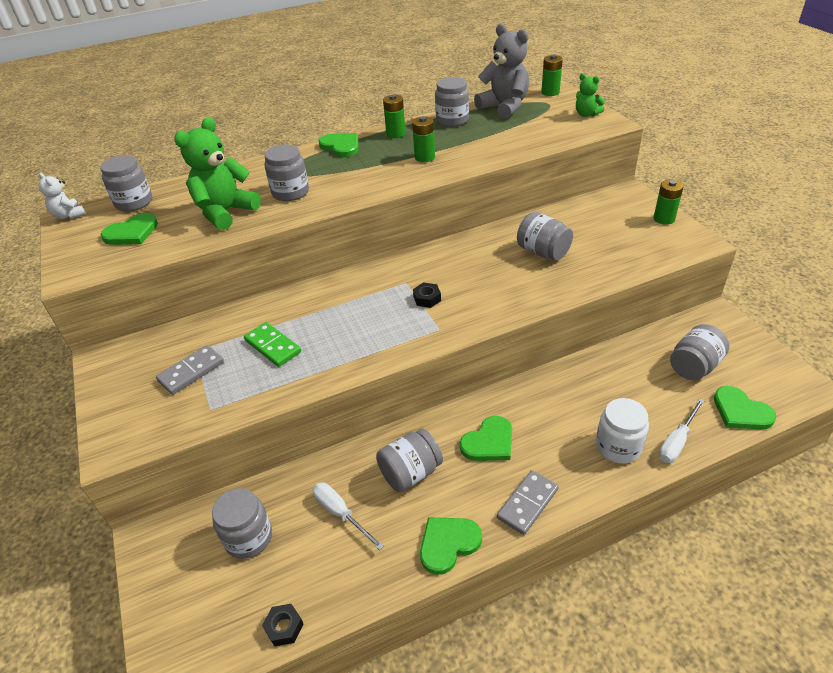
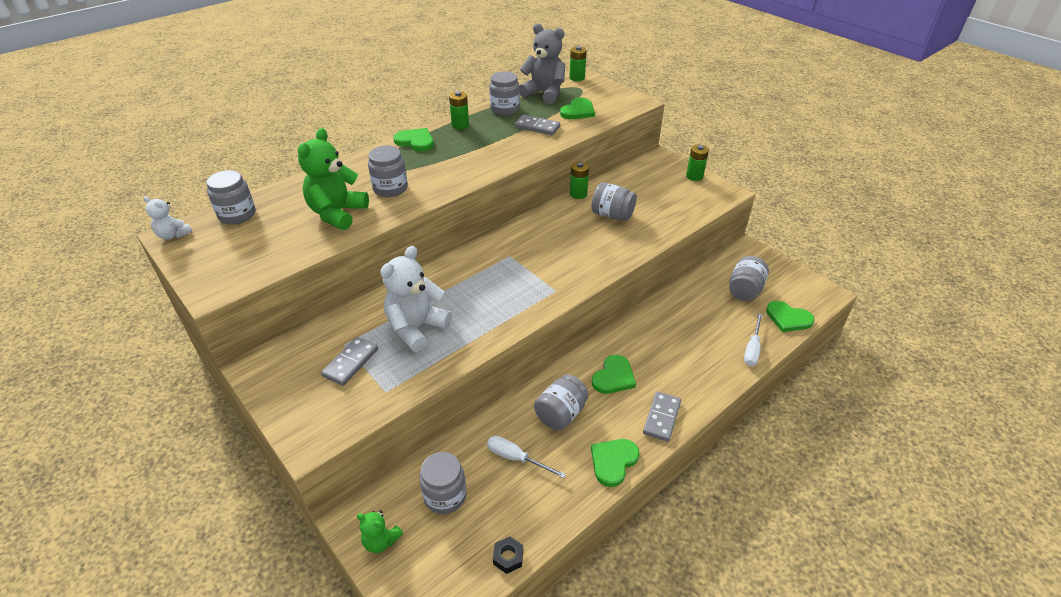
camera: 20 degrees left, 0 degrees up
(132, 232) = (252, 243): green heart -> green heart (578, 111)
(272, 346) = (416, 328): green domino -> white teddy bear
(424, 157) = (497, 144): green battery -> green battery (578, 194)
(427, 298) = (534, 267): black nut -> none
(478, 142) = (537, 127): none -> grey domino
(586, 114) = (615, 95): green teddy bear -> green teddy bear (381, 541)
(618, 446) = (712, 361): white jar -> none

